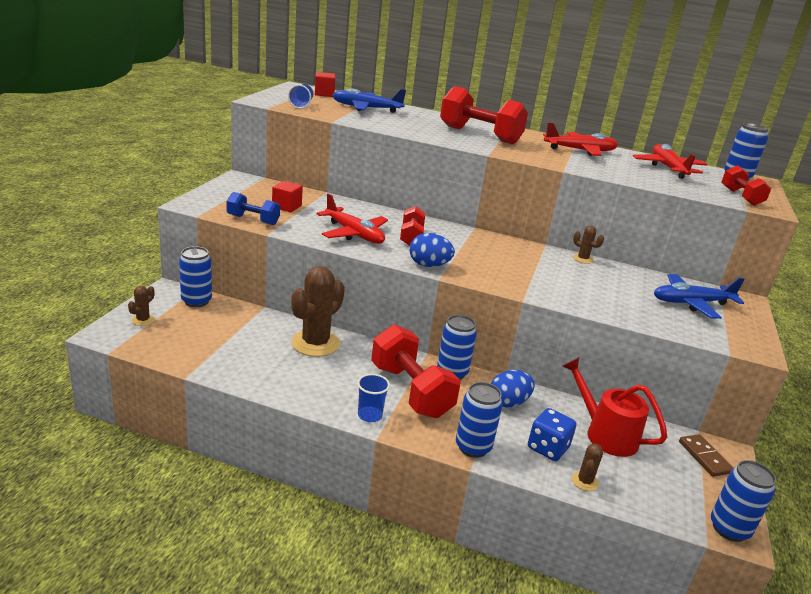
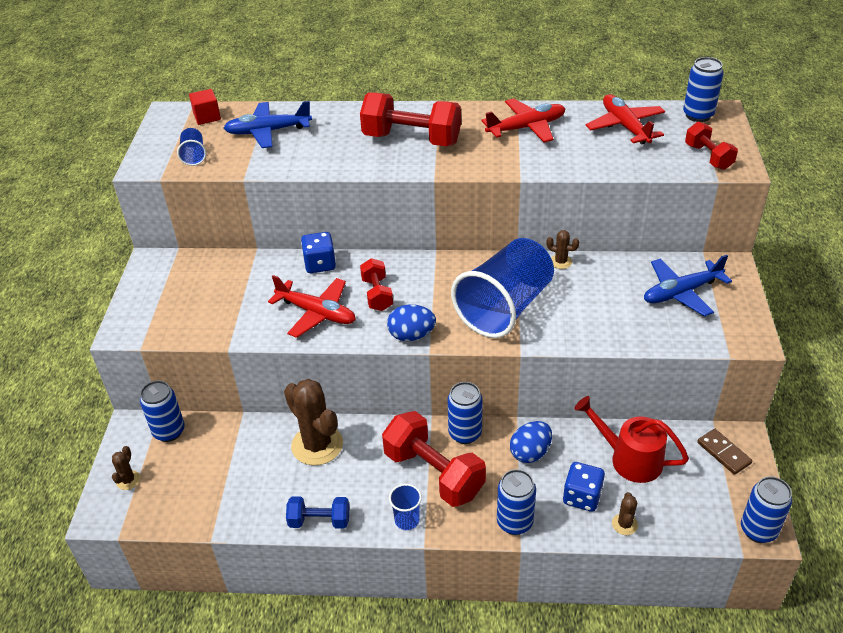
camera: 10 degrees left, 15 degrees up
(253, 220) = (202, 332): blue dumbbell -> blue dumbbell (319, 521)
(286, 206) = (226, 293): red cube -> none
(315, 343) = (317, 445): brown cactus -> brown cactus turned 60 degrees counterclockwise
(372, 211) = (320, 264): none -> blue dice
(520, 271) = (505, 308): none -> blue cup

